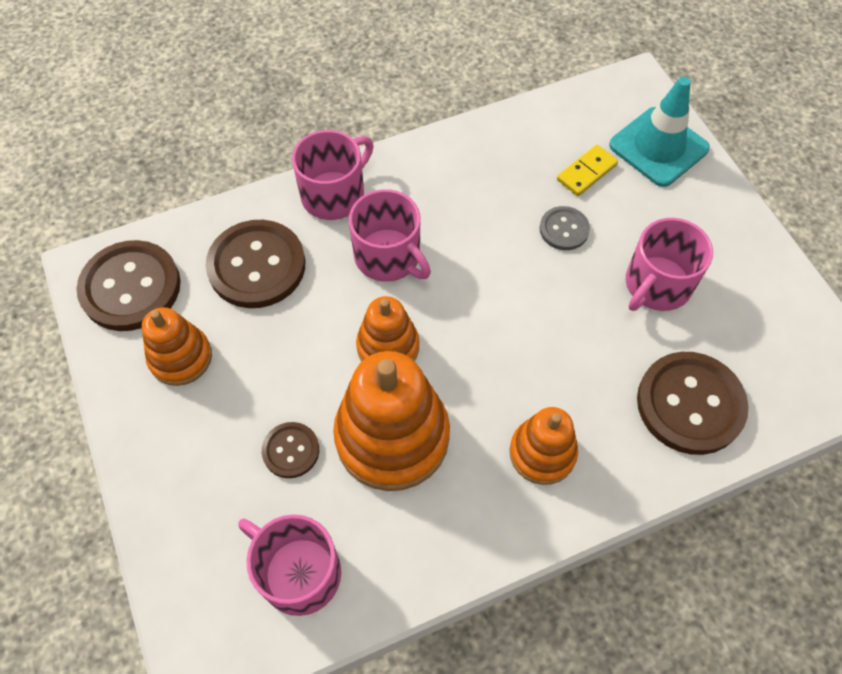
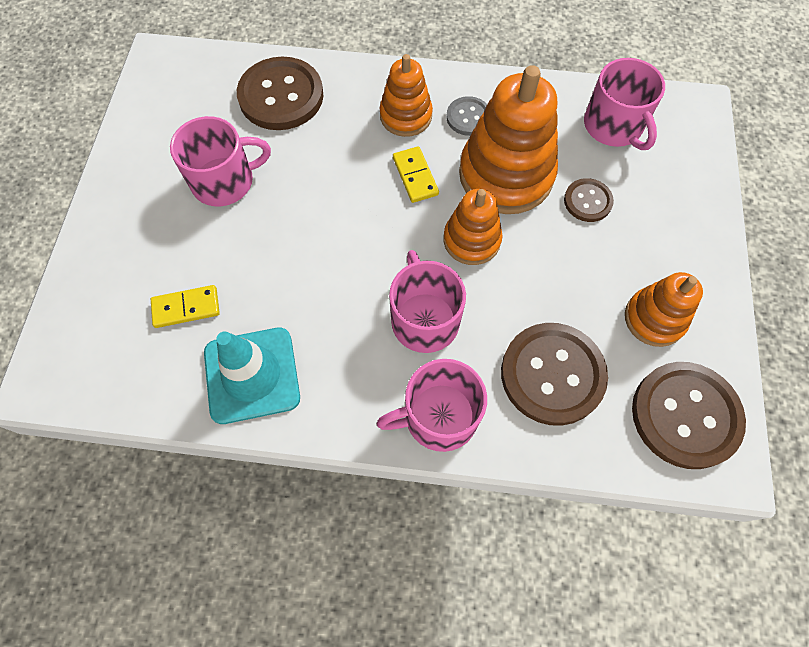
camera: 150 degrees left, 5 degrees up
(483, 385) = (415, 176): none -> yellow domino
(564, 229) = (254, 264): grey button -> grey button (468, 117)
(658, 147) = (99, 298): turquoise traffic cone -> turquoise traffic cone (252, 375)

